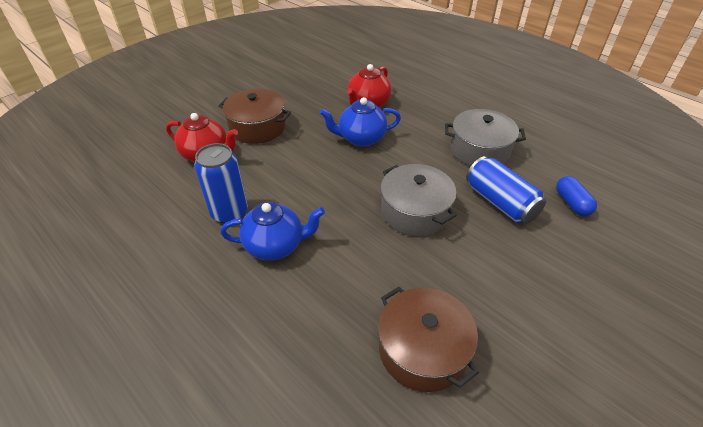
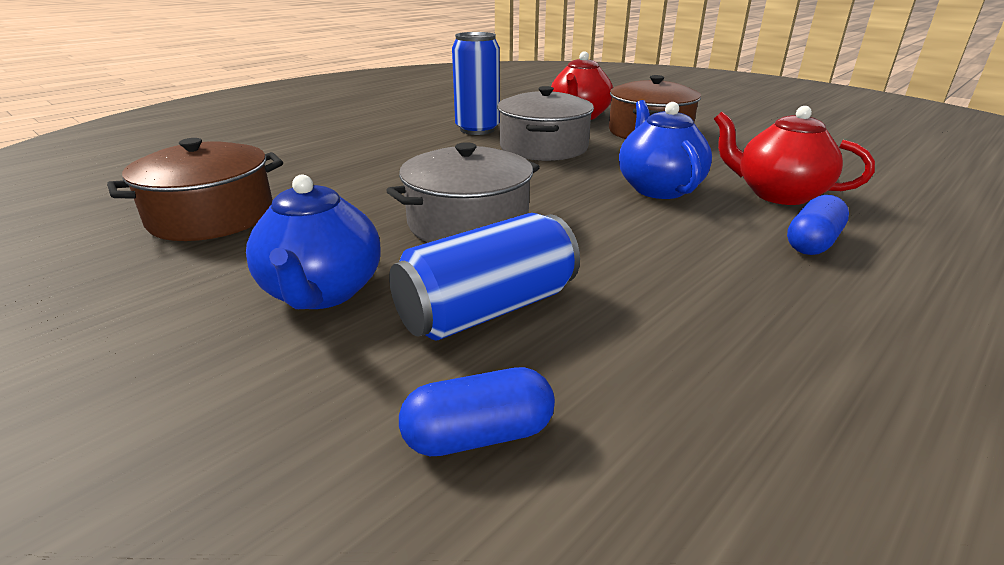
camera: 90 degrees right, 15 degrees down
(275, 246) = (419, 148): blue teapot -> blue teapot (322, 292)
(420, 108) = (812, 243): none -> blue capsule
(479, 150) = (682, 304): grey pot -> grey pot (544, 147)

